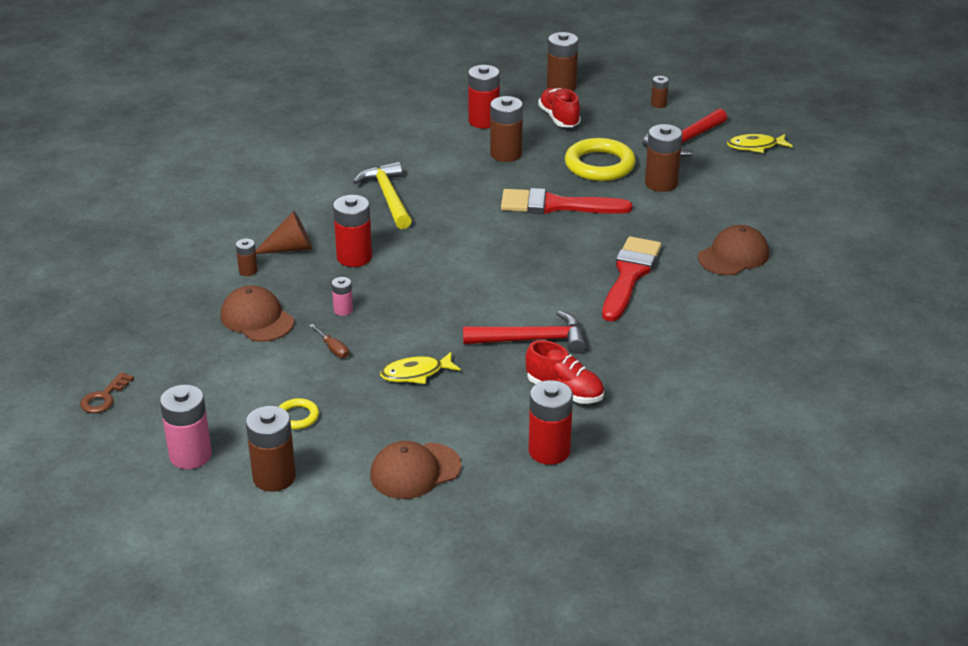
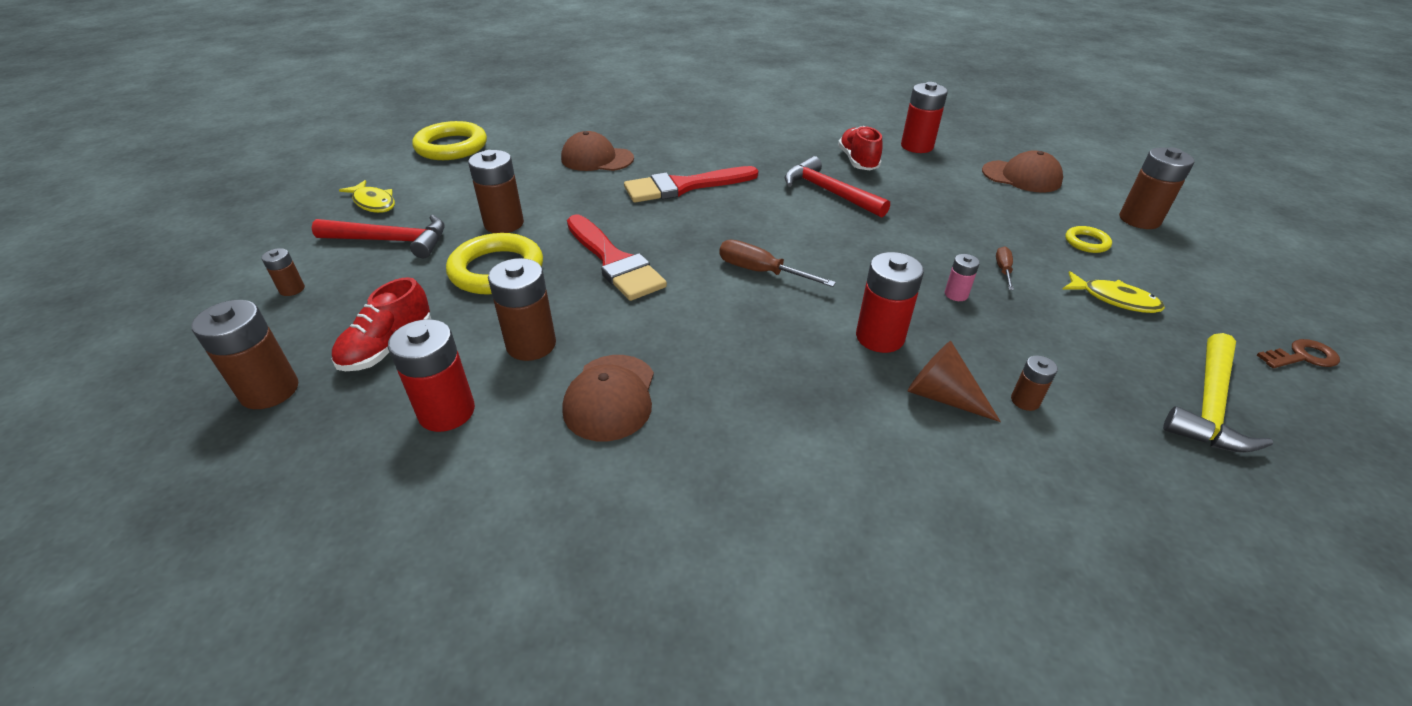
camera: 130 degrees left, 5 degrees up
(190, 455) = (1212, 265): pink battery -> none
(257, 319) = (1060, 338): brown cap -> brown cap (610, 397)
(388, 197) = (740, 384): yellow hammer -> yellow hammer (1208, 405)
(416, 373) = (950, 219): yellow fish -> yellow fish (1114, 299)
(471, 251) = (760, 272): none -> brown screwdriver
(837, 198) = (451, 147): none -> yellow ring

